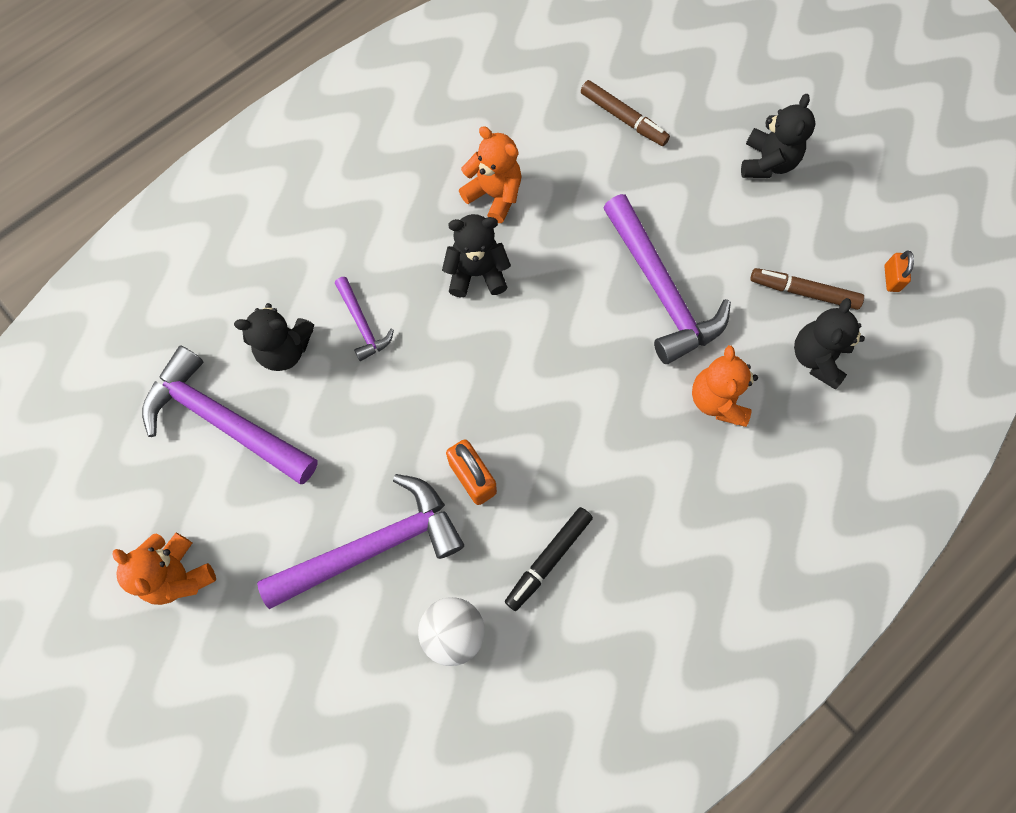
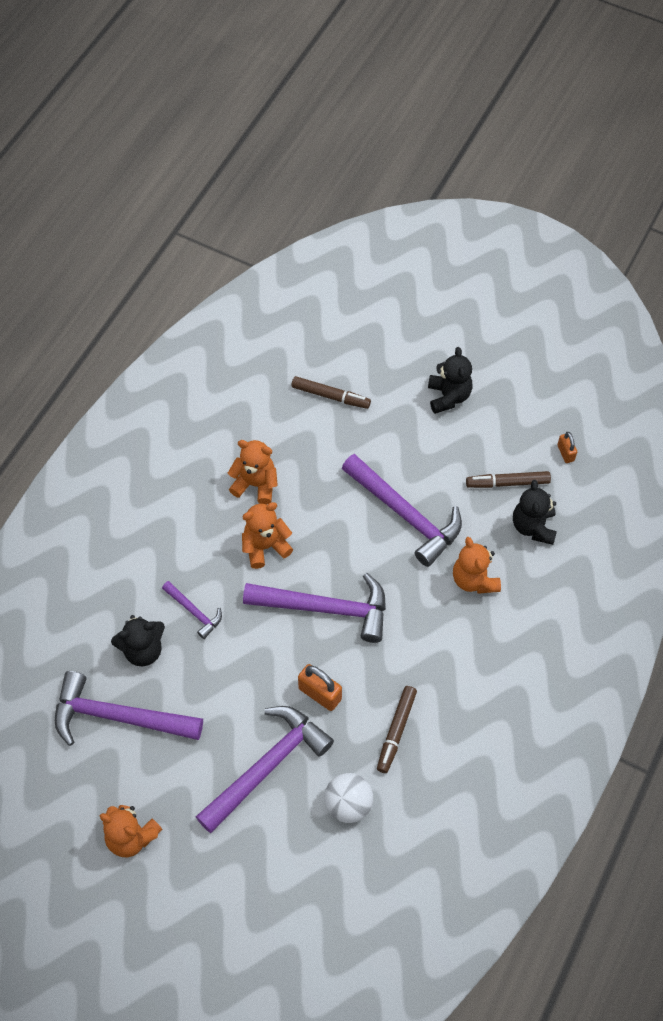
camera: 20 degrees left, 10 degrees down
(476, 273) = (265, 546): black teddy bear -> orange teddy bear
(519, 373) = (325, 608): none -> purple hammer
(548, 559) = (396, 731): black marker -> brown marker

